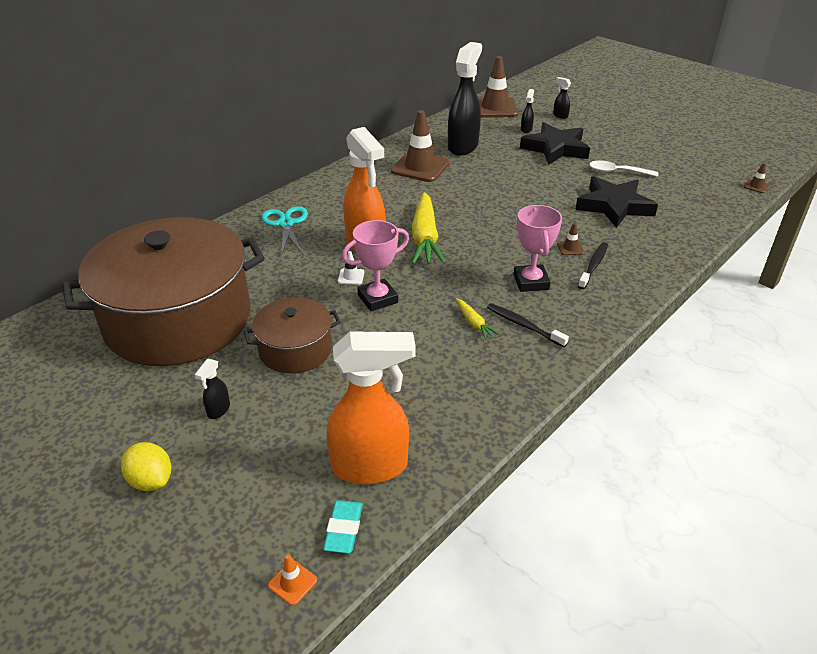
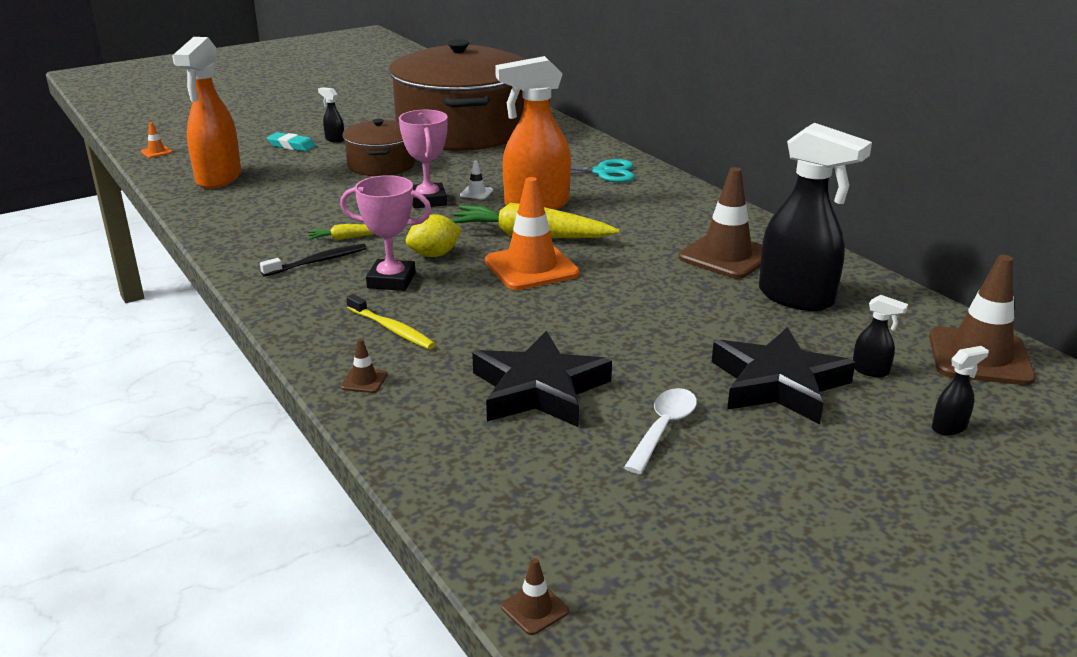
camera: 105 degrees right, 10 degrees down
(151, 480) = (287, 122): yellow lemon -> yellow lemon (434, 255)
(343, 529) = (176, 167): turquoise eraser -> turquoise eraser (291, 146)
(475, 230) = (531, 267): none -> orange traffic cone
(570, 248) = (444, 322): brown traffic cone -> brown traffic cone (364, 381)
(593, 266) = (392, 329): black toothbrush -> yellow toothbrush

